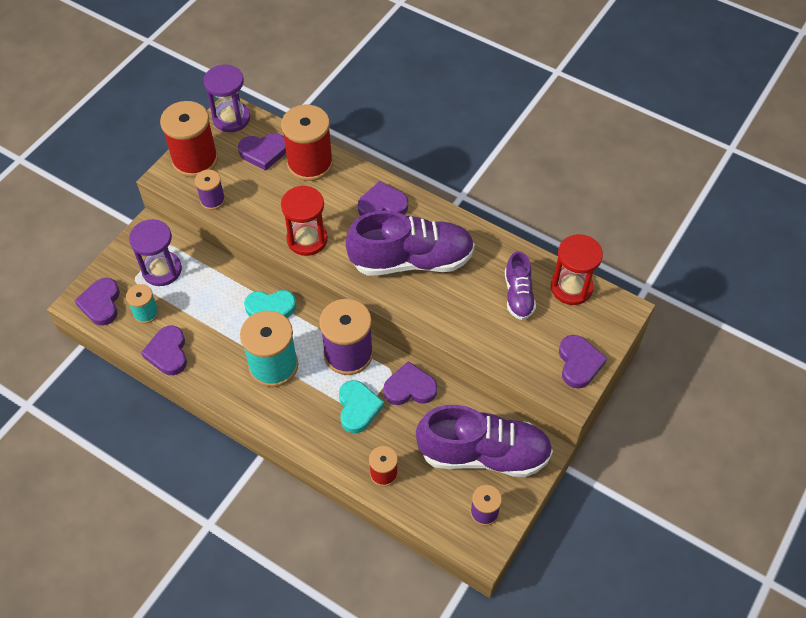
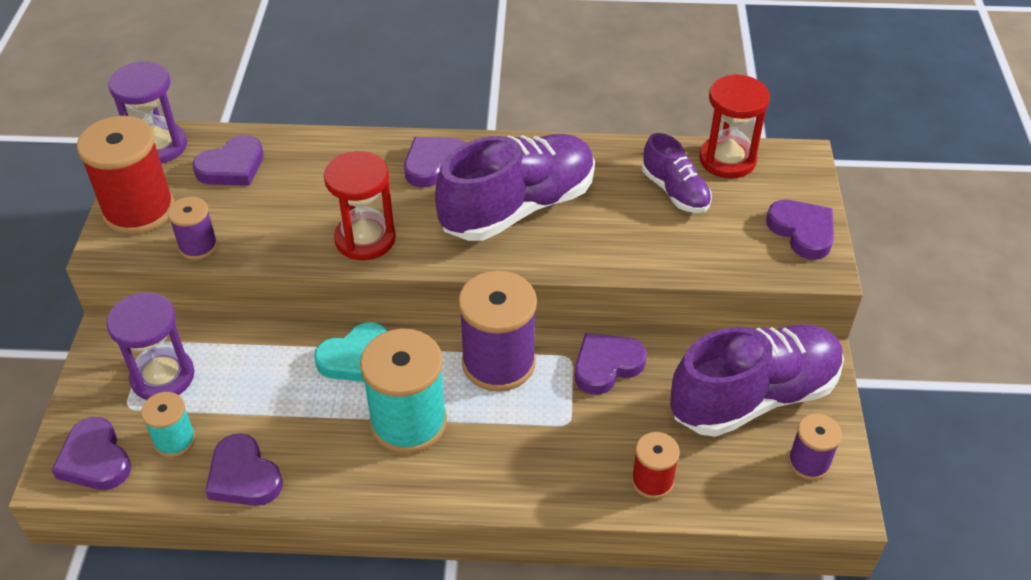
camera: 30 degrees left, 10 degrees down
(310, 163) = (305, 156): red spool -> none
(358, 408) = (559, 419): turquoise heart -> none

